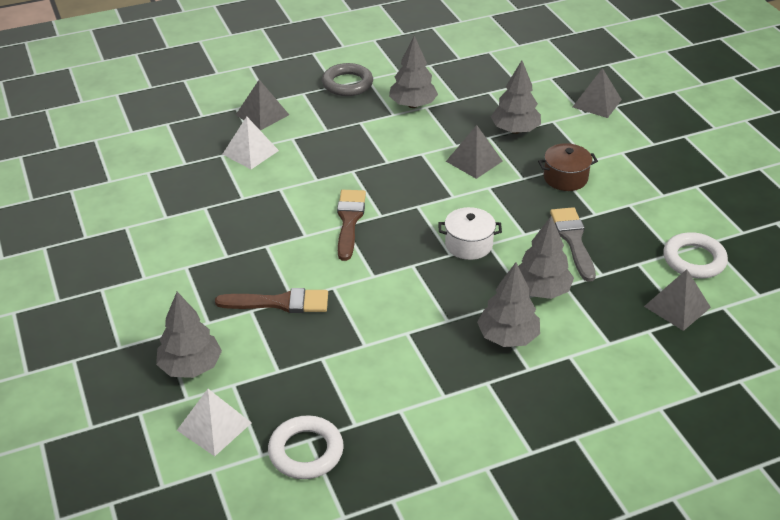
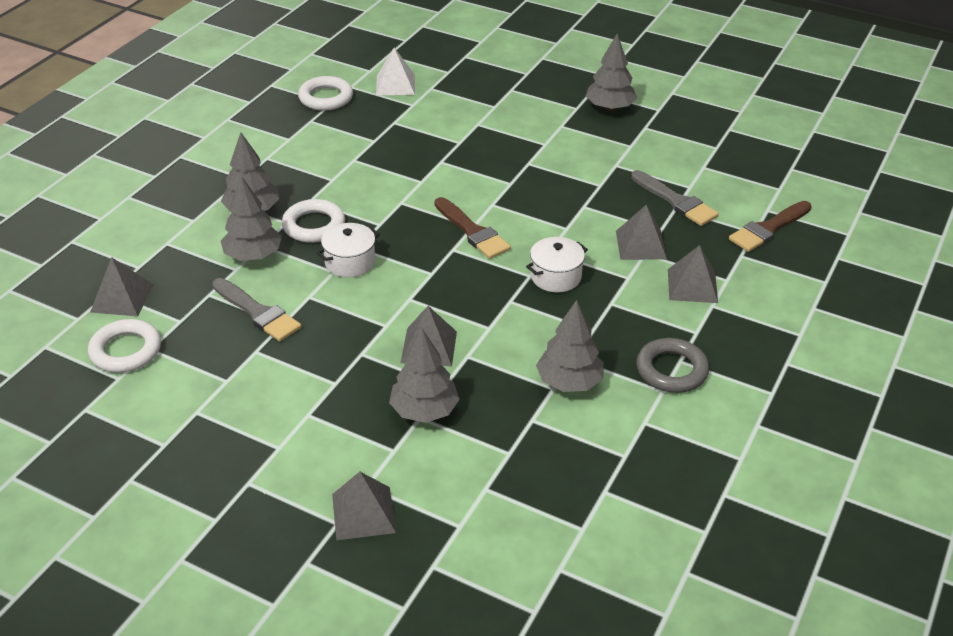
camera: 140 degrees right, 0 degrees up
(176, 167) = (676, 201): none -> grey brush
(191, 366) = (452, 100): grey tree -> grey tree (609, 108)
(250, 152) = (640, 245): white pyramid -> grey pyramid
(279, 303) = (446, 155): brown brush -> brown brush (768, 229)
(337, 161) = (555, 276): none -> white pot
(467, 292) = (314, 226): none -> white ring
(565, 178) = (317, 377): brown pot -> none

